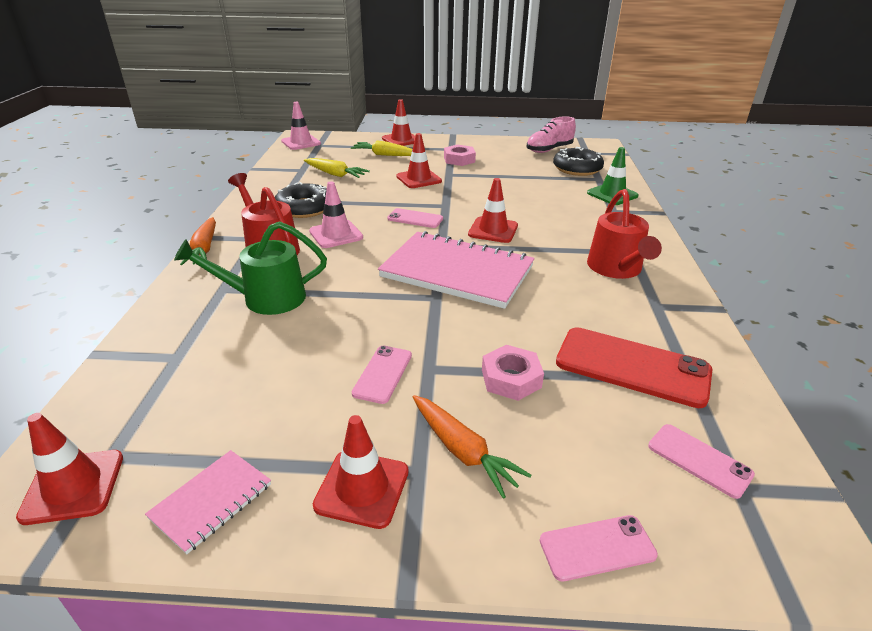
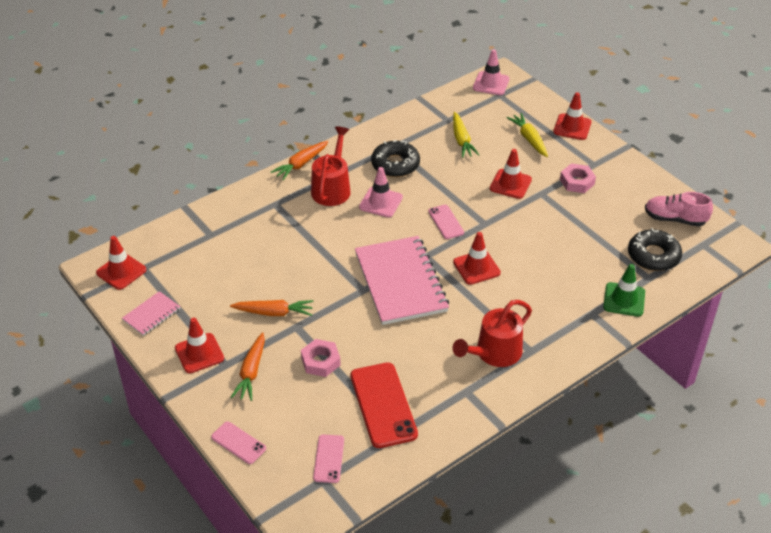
camera: 50 degrees right, 10 degrees up
(211, 501) = (151, 314): pink notebook -> pink notebook turned 45 degrees counterclockwise
(266, 298) = (285, 226): green watering can -> none
(383, 374) = (274, 312): pink phone -> orange carrot

